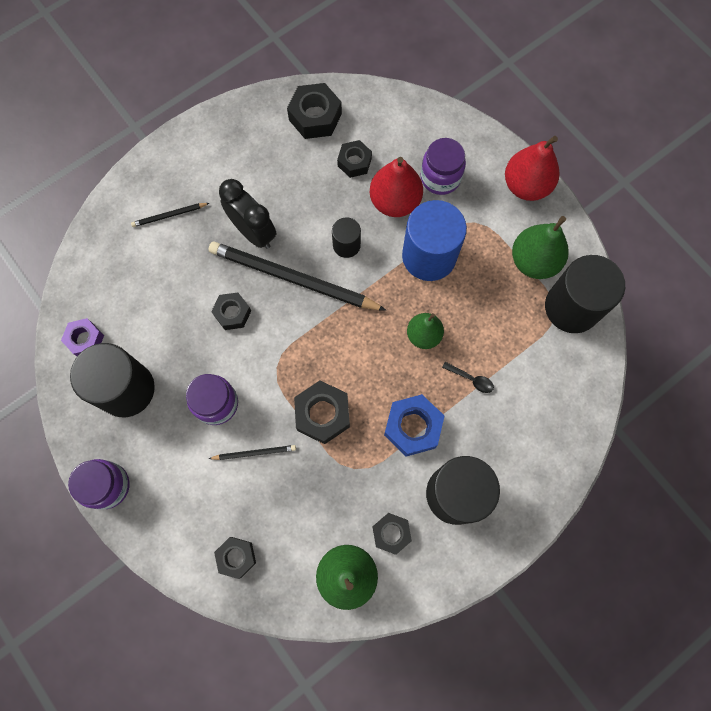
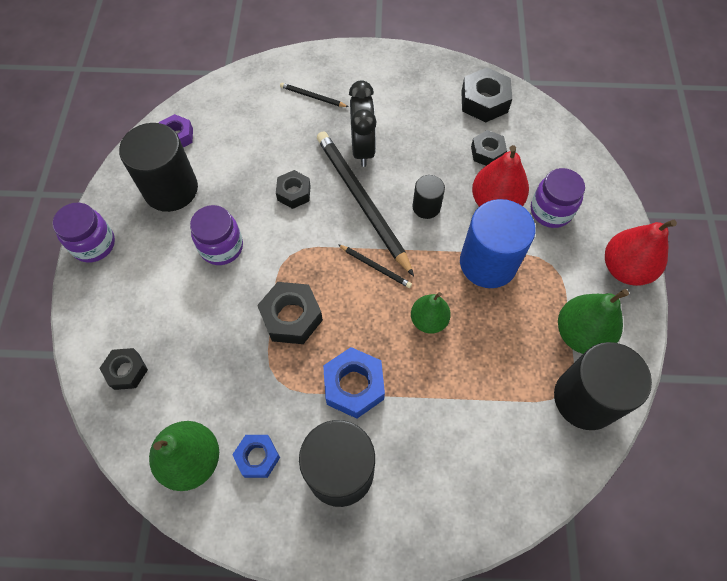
camera: 40 degrees right, 10 degrees down
(254, 453) = (214, 304): black pencil -> black pencil (375, 267)
(391, 533) = (257, 457): black nut -> blue nut
(471, 379) = (438, 387): black spoon -> none

